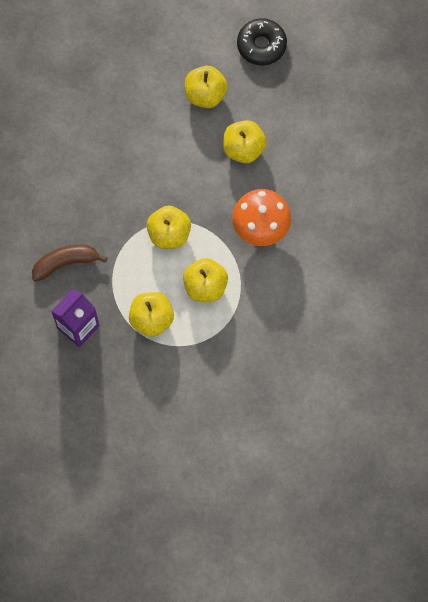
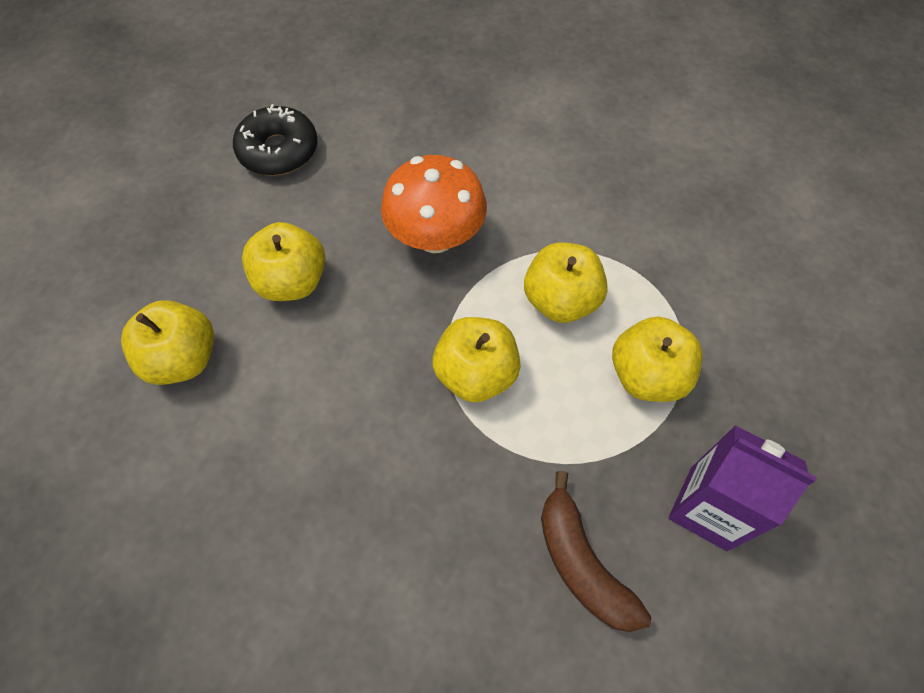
camera: 100 degrees left, 10 degrees down
(261, 45) = (84, 283): black donut -> black donut (278, 151)

